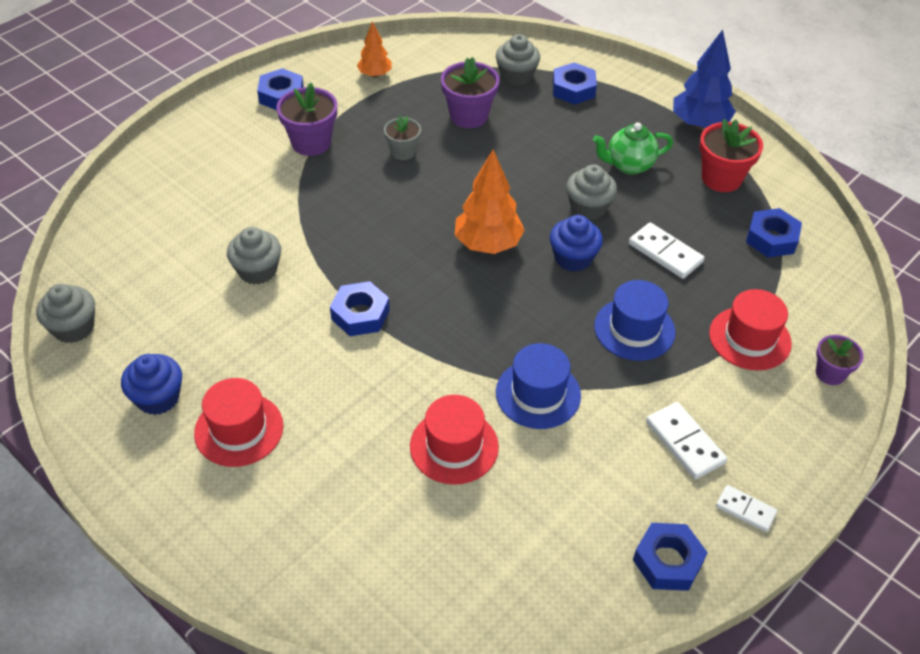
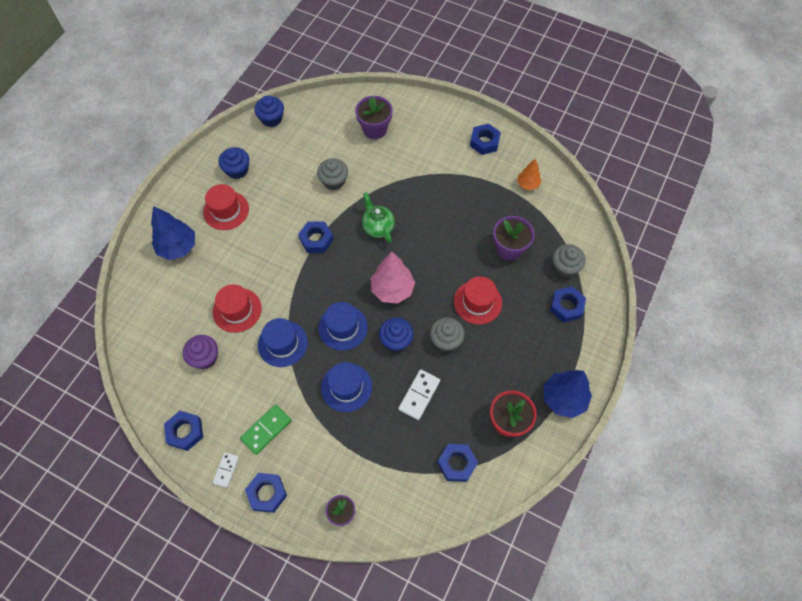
camera: 75 degrees right, 15 degrees up
(73, 328) = (271, 119): grey cupcake -> blue cupcake
(284, 520) = (178, 247): none -> blue tree
(311, 143) = (447, 171): purple flower pot -> purple flower pot (374, 129)
(403, 152) = (458, 222): grey flower pot -> none
(488, 244) = (392, 289): orange tree -> pink tree
(532, 509) = (205, 357): none -> purple cupcake
(533, 313) = (343, 327): none -> blue hat
(628, 165) = (498, 358): green teapot -> green teapot (378, 227)
(685, 442) = (266, 430): white domino -> green domino
(749, 338) = (358, 458): red hat -> red hat (477, 302)
(791, 460) = (267, 493): none -> blue nut

